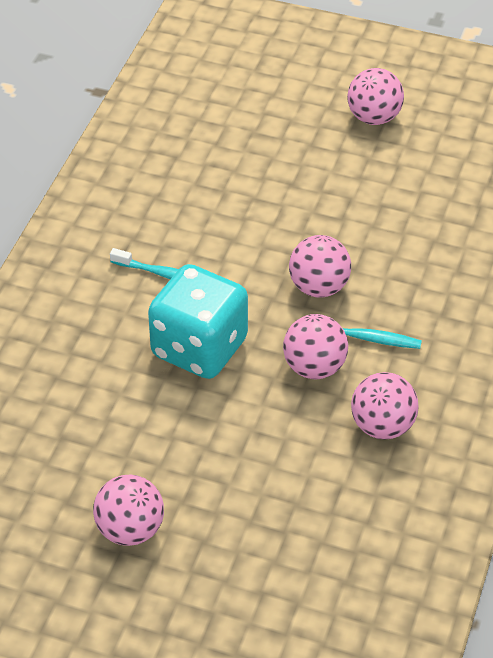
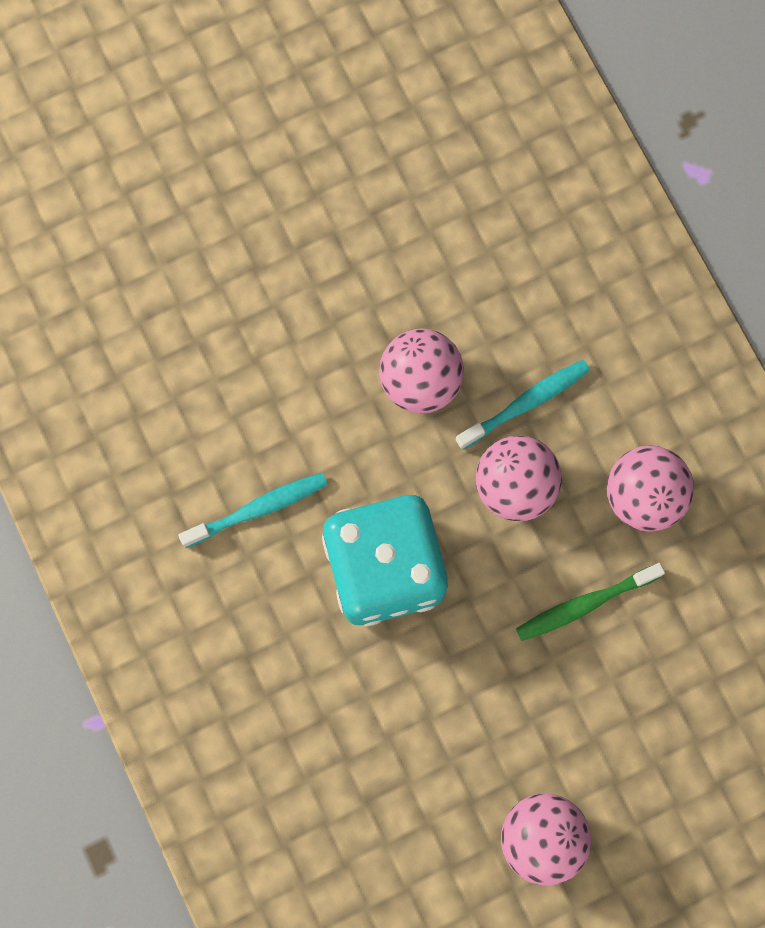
camera: 45 degrees left, 30 degrees up
(288, 447) = (585, 604): none -> green toothbrush
(374, 118) = (247, 95): pink ball -> none

